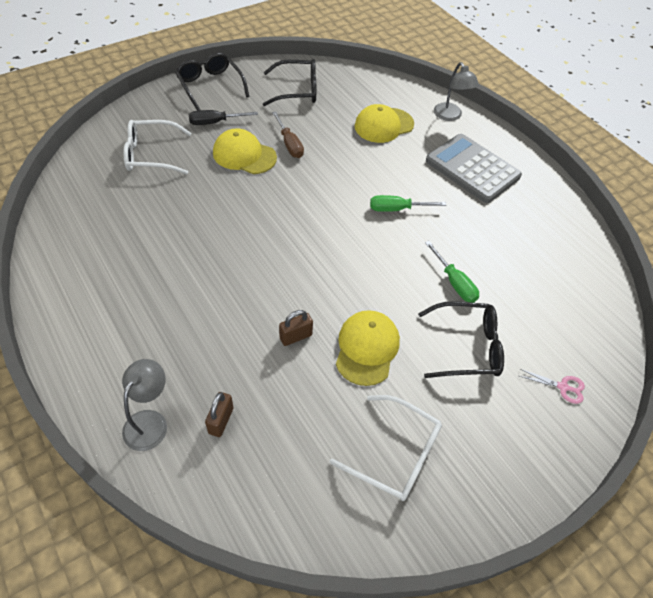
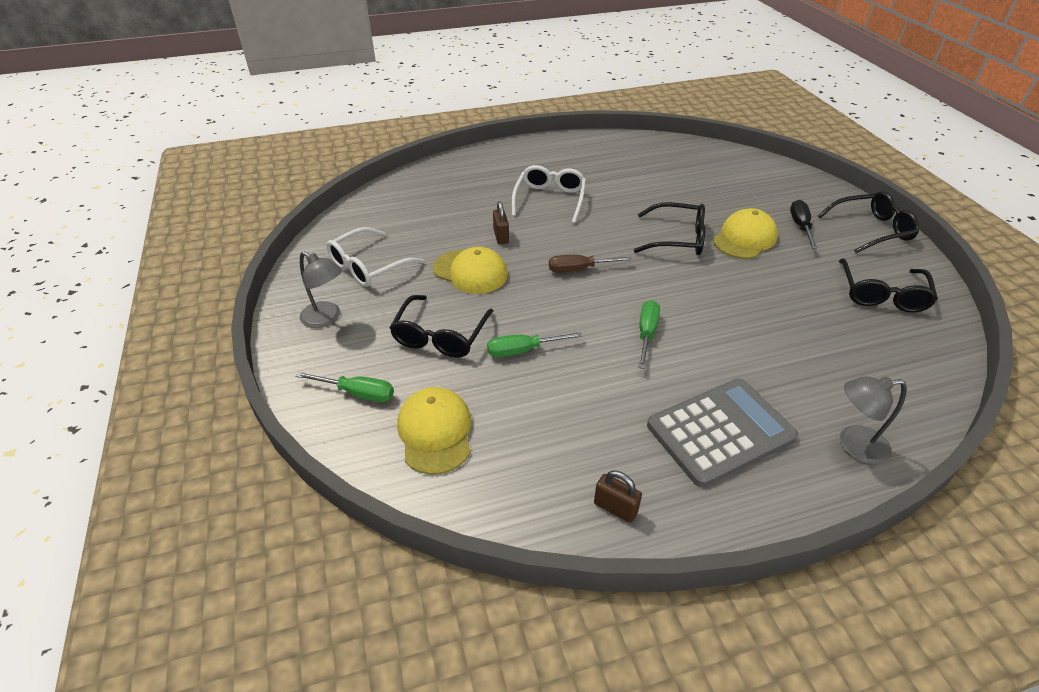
camera: 110 degrees right, 10 degrees down
(150, 421) = (461, 170): grey lamp -> grey lamp (326, 318)
(151, 155) = (743, 187): white glasses -> white glasses (550, 200)
(221, 420) = (445, 195): brown padlock -> brown padlock (615, 508)
(257, 197) = (677, 238): none -> black glasses
(289, 144) = (766, 271): brown screwdriver -> brown screwdriver (579, 269)
(383, 125) = (815, 360): yellow cap -> yellow cap (435, 432)
(563, 387) = (358, 393): pink scissors -> green screwdriver

